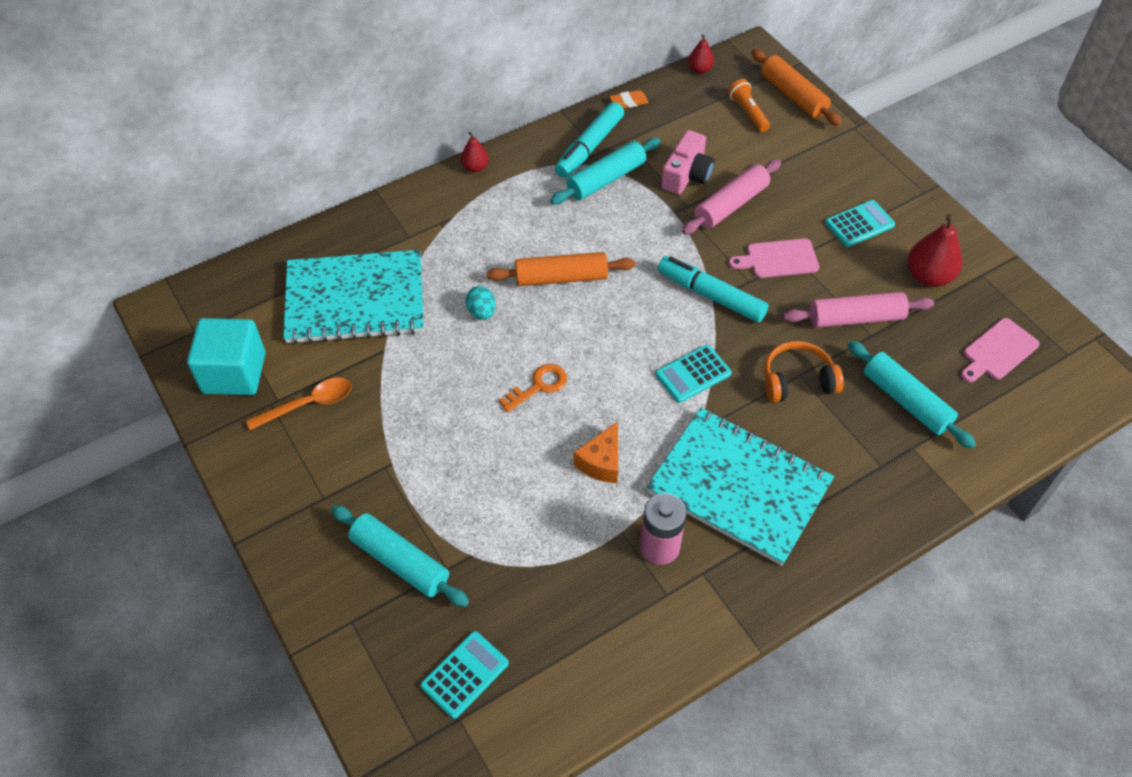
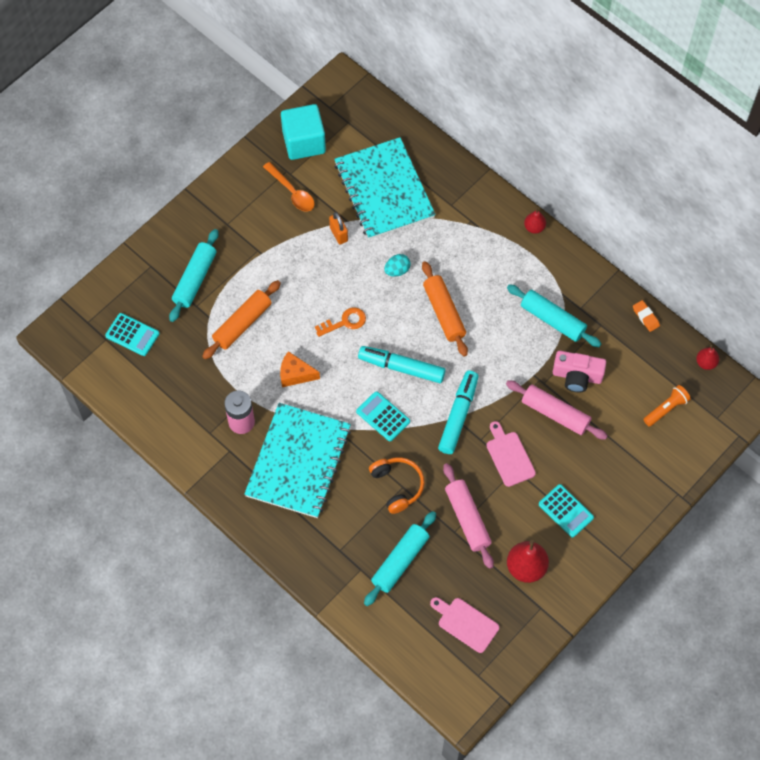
camera: 75 degrees right, 10 degrees up
(400, 364) = (338, 234): none -> orange padlock
(538, 386) = (345, 322): orange key -> orange key turned 60 degrees counterclockwise
(589, 147) = (583, 300): turquoise marker -> turquoise marker (401, 367)
(793, 96) = (700, 441): orange rolling pin -> orange rolling pin (242, 323)

